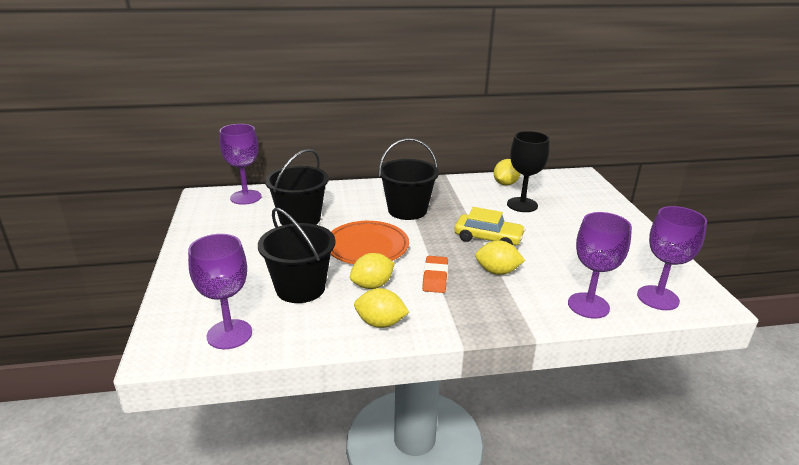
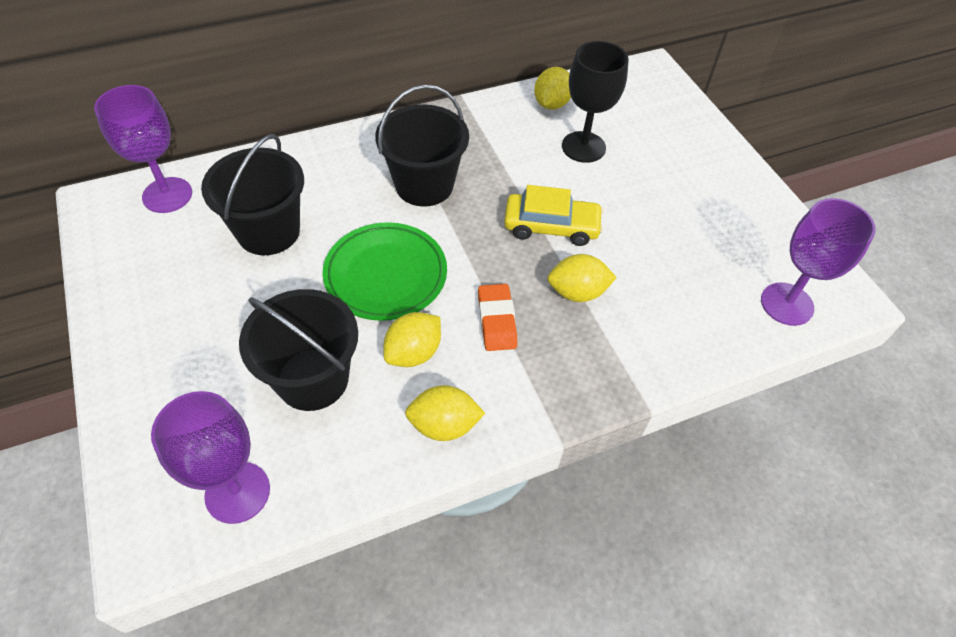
camera: 15 degrees left, 25 degrees up
(367, 247) = (386, 275): orange plate -> green plate
(588, 305) = (705, 335): purple goblet -> none

